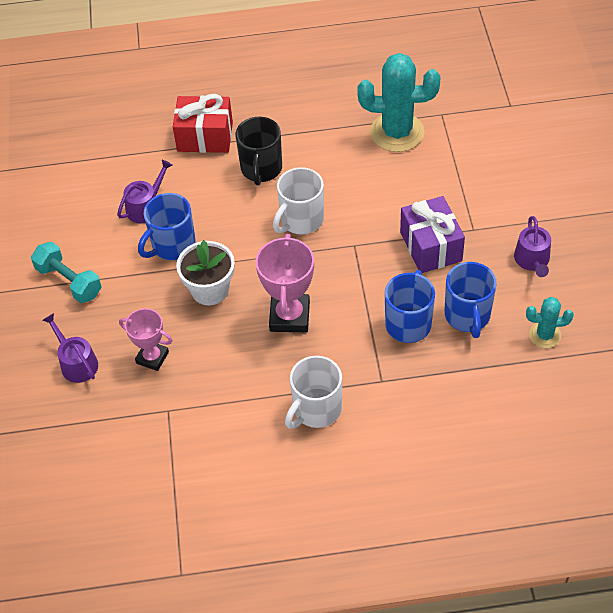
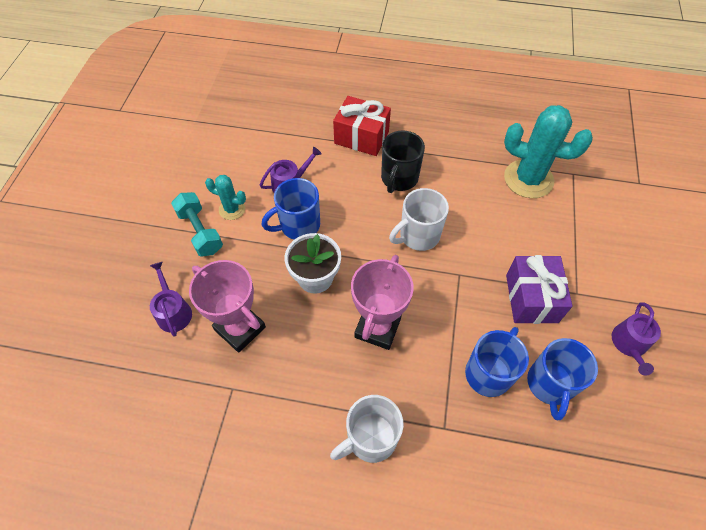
camera: 15 degrees right, 5 degrees up
(152, 357) = (240, 328): pink trophy -> pink trophy, size x1.56
(545, 335) = (626, 433): turquoise cactus -> turquoise cactus (232, 209)

